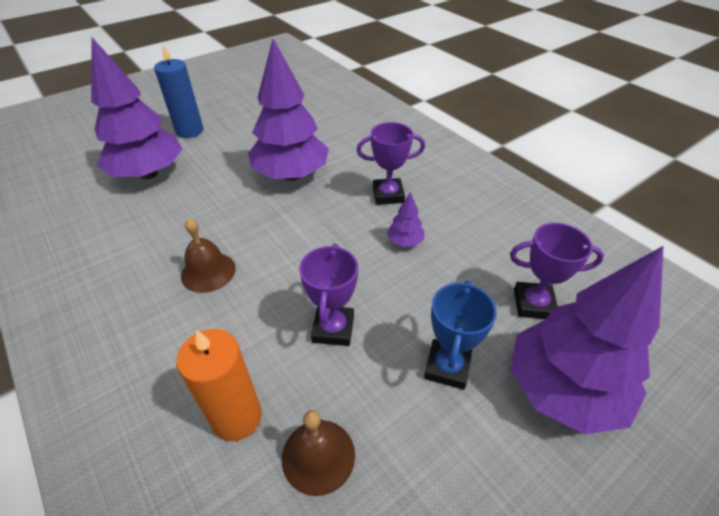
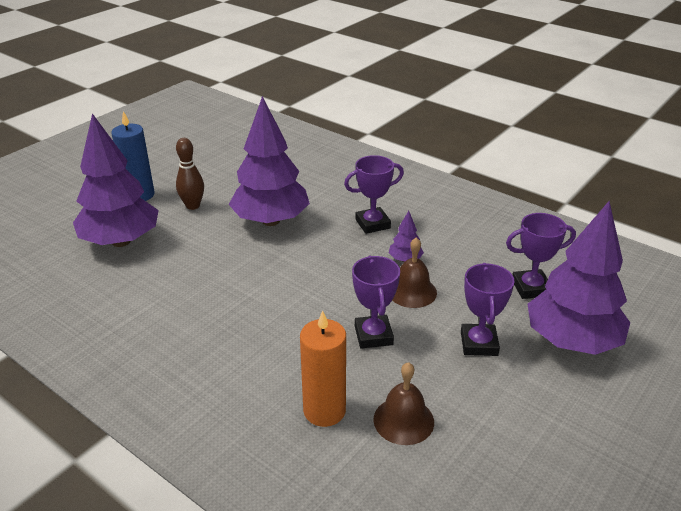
camera: 15 degrees left, 10 degrees down
(208, 272) = (236, 314): brown bell -> brown bell (412, 291)
(229, 149) = (193, 206): none -> brown bowling pin
(447, 367) = (479, 344): blue trophy -> purple trophy

